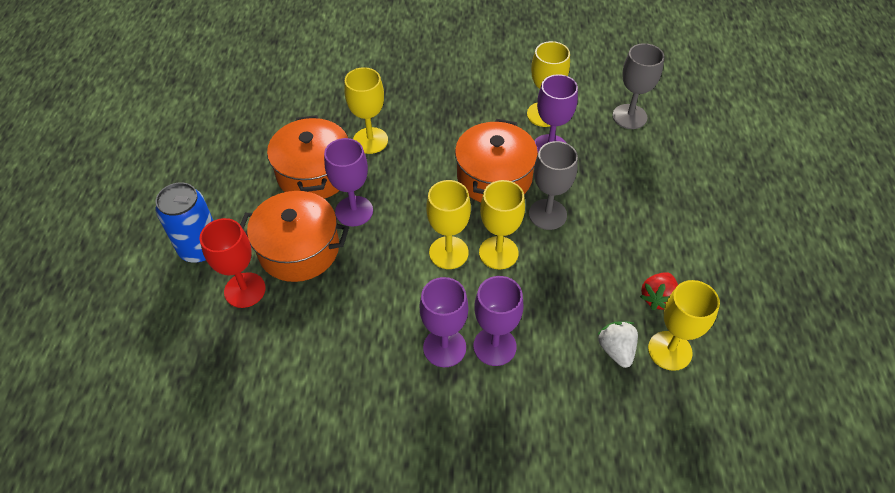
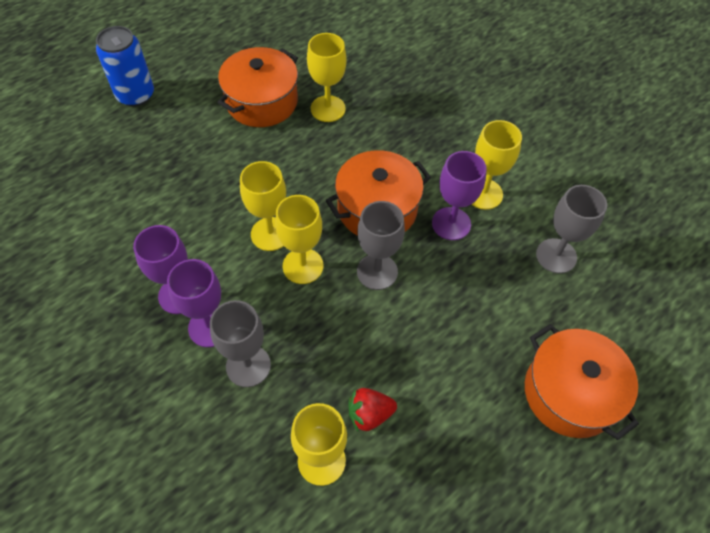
camera: 45 degrees right, 5 degrees up
(245, 290) = (123, 144): red goblet -> none
(299, 249) = (185, 145): orange pot -> orange pot (570, 393)
(354, 211) = (251, 149): purple goblet -> none
(552, 344) = (248, 366): none -> grey goblet
(616, 350) = (284, 417): white strawberry -> none

